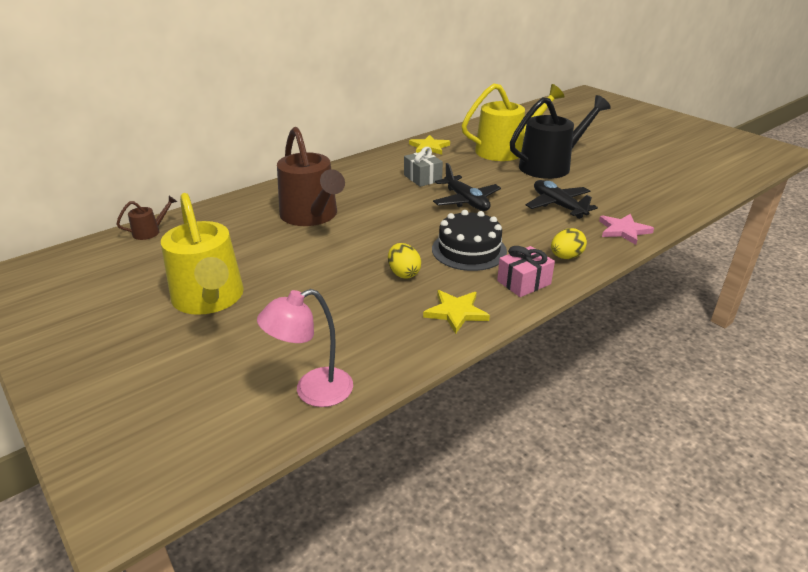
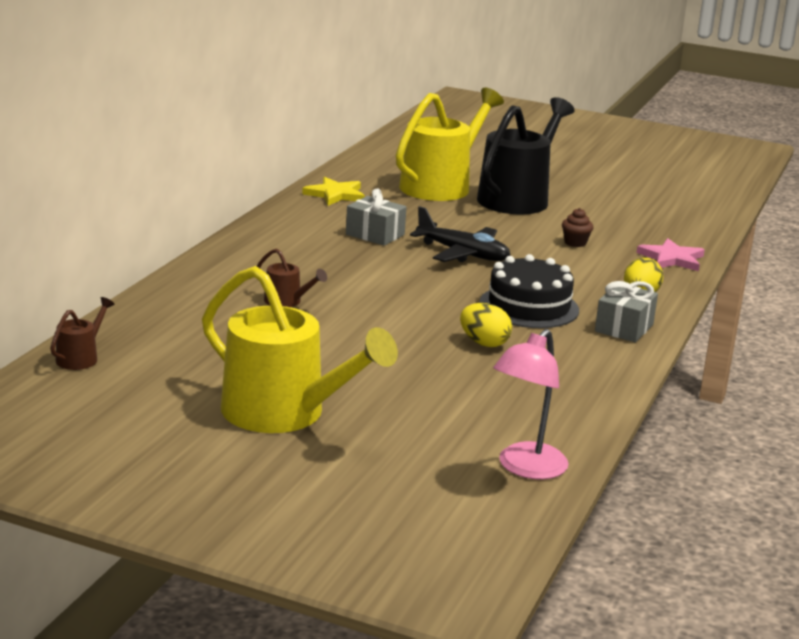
camera: 30 degrees left, 10 degrees down
(312, 216) = (287, 301): brown watering can -> brown watering can, size x0.42
(456, 312) = (586, 369): yellow star -> none
(523, 282) = (624, 328): pink gift -> grey gift
(558, 205) = (575, 243): black plane -> brown cupcake

